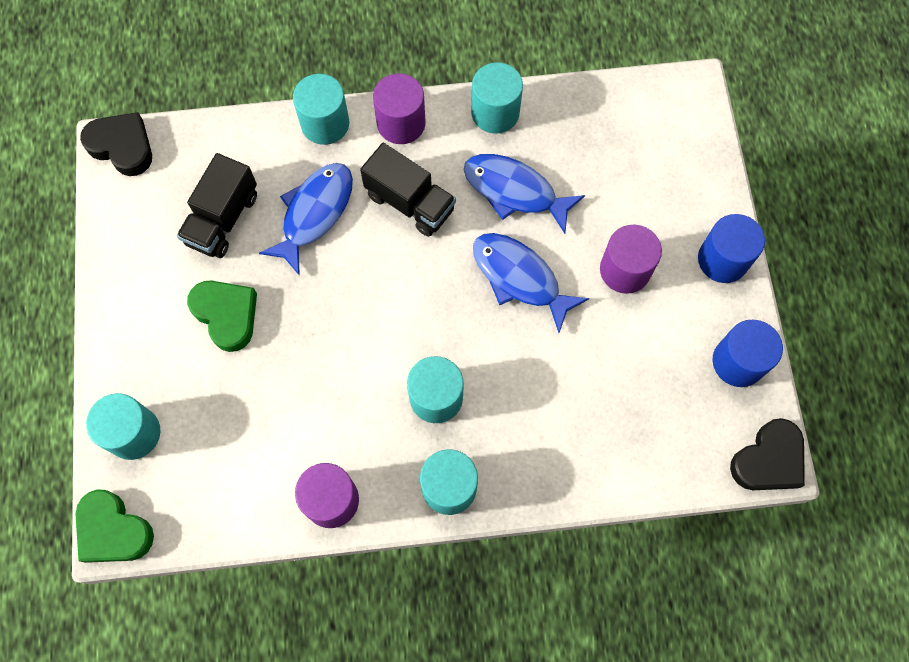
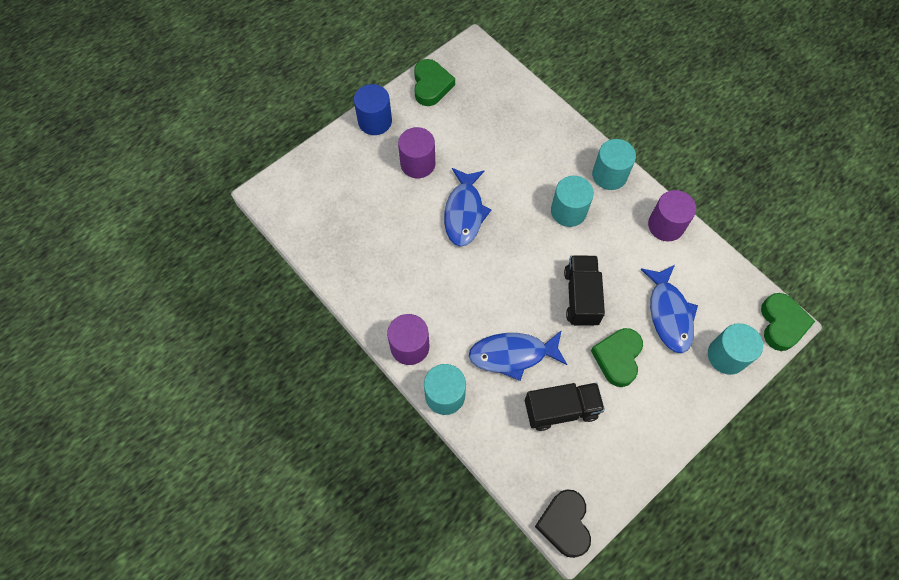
camera: 125 degrees left, 5 degrees down
(410, 202) = (462, 303): black truck -> black truck (581, 297)
(495, 112) = (361, 294): turquoise cylinder -> none
(514, 191) = (409, 249): blue fish -> blue fish (669, 314)
(738, 362) = (431, 85): blue cylinder -> green heart
(768, 460) = (474, 49): black heart -> none

